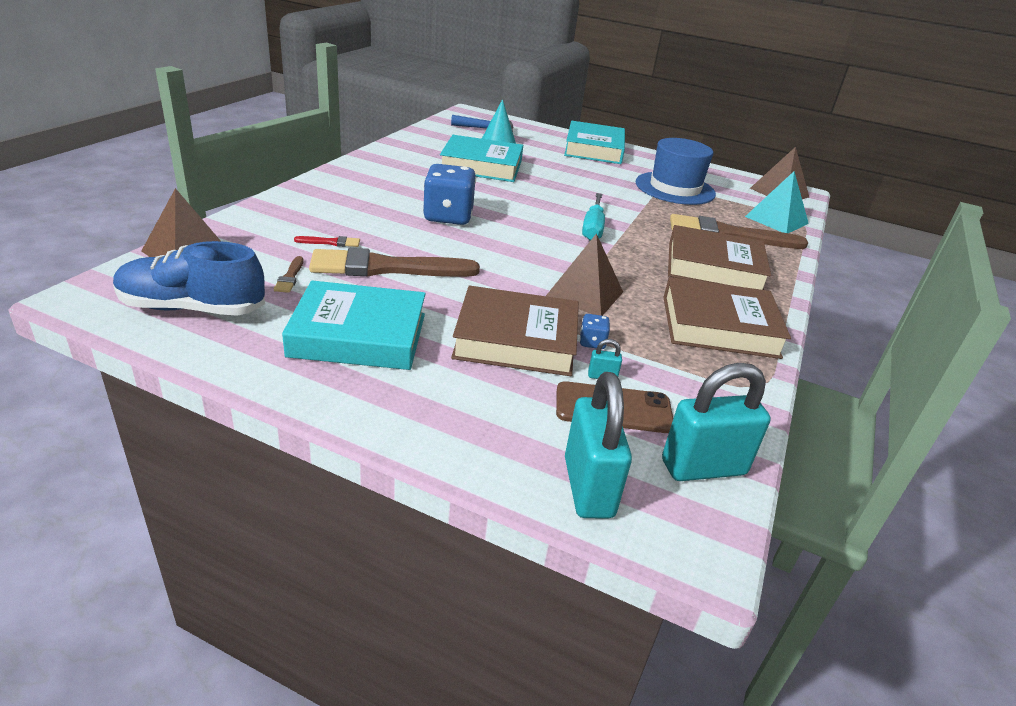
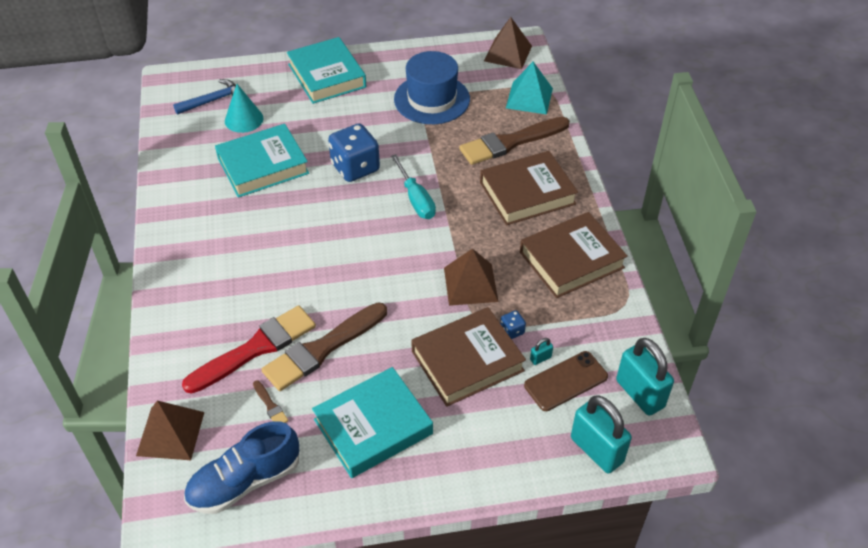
camera: 30 degrees left, 15 degrees up
(331, 242) = (255, 348): red brush -> red brush, size x2.48
(448, 216) = (305, 257): blue dice -> blue dice (355, 167)
(703, 467) = (640, 393): turquoise padlock -> turquoise padlock turned 75 degrees counterclockwise

